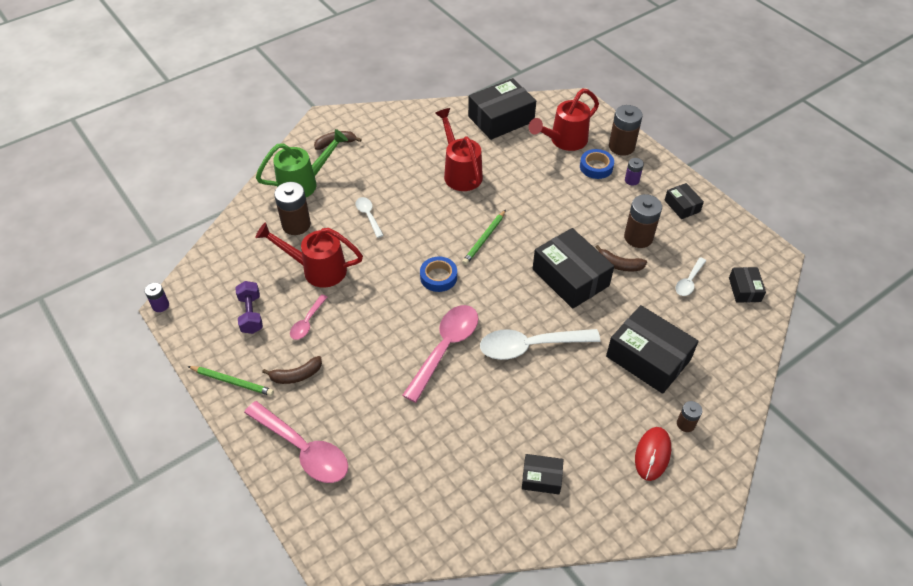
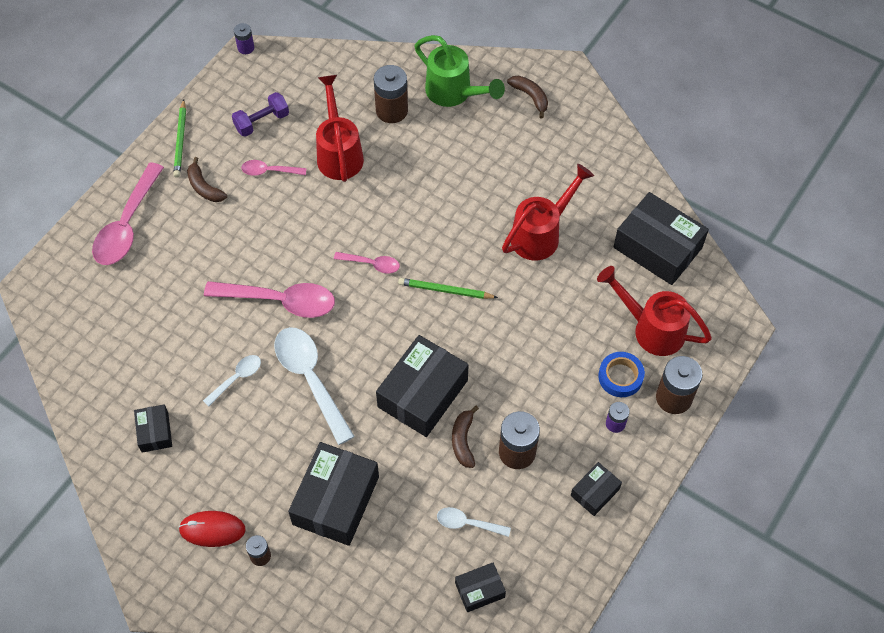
camera: 70 degrees right, 10 degrees up
(368, 216) = (432, 169): white spoon -> white spoon (237, 378)
(438, 277) = (372, 264): blue tape -> pink spoon

